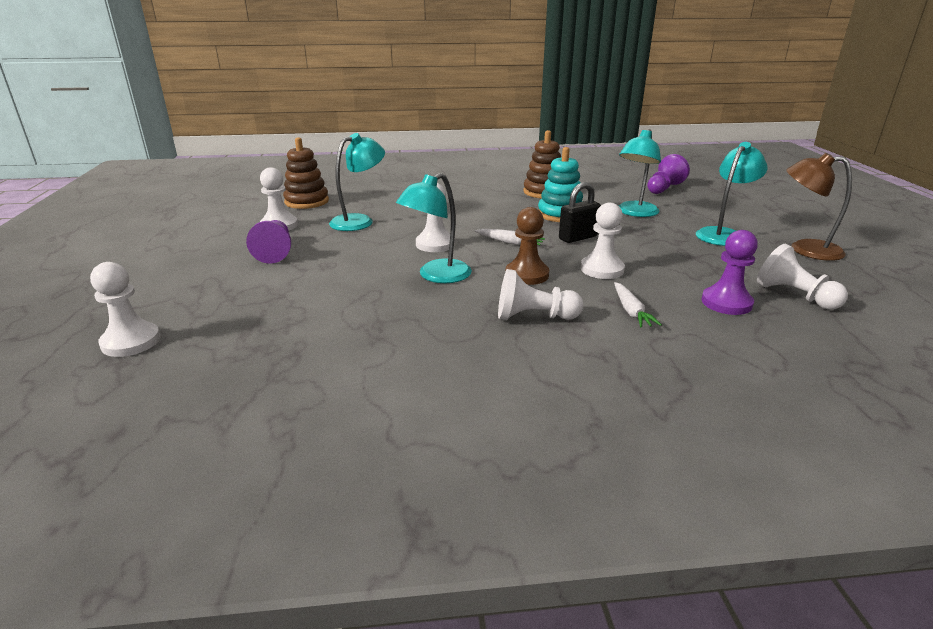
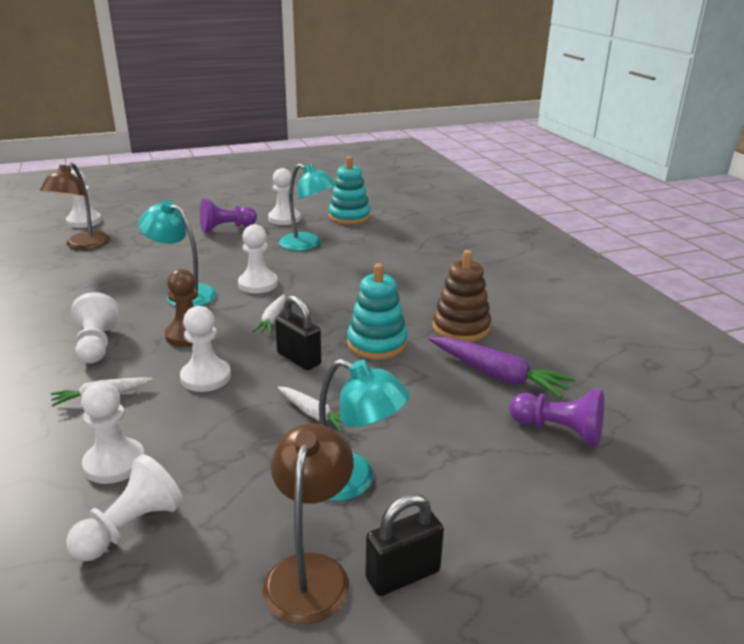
camera: 75 degrees right, 0 degrees up
(235, 338) = (83, 245): none -> brown lamp
(306, 202) = (349, 217): brown stacking toy -> turquoise stacking toy
(606, 192) = (497, 375): none -> purple carrot
(635, 213) = (412, 400): turquoise lamp -> none
(653, 238) = (314, 414): none -> white carrot
(726, 303) = (114, 463): purple pawn -> white pawn
(795, 230) = (403, 575): none -> black padlock

